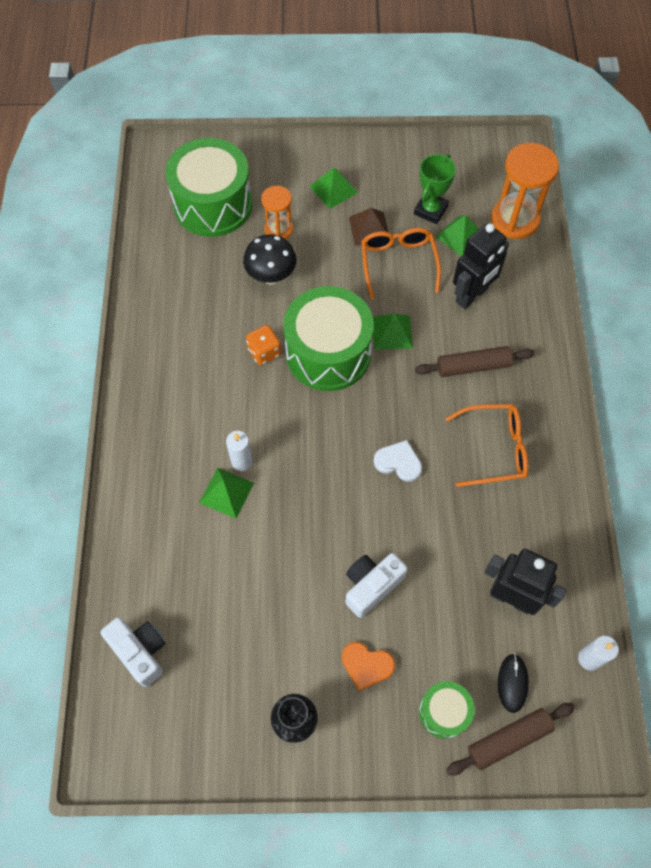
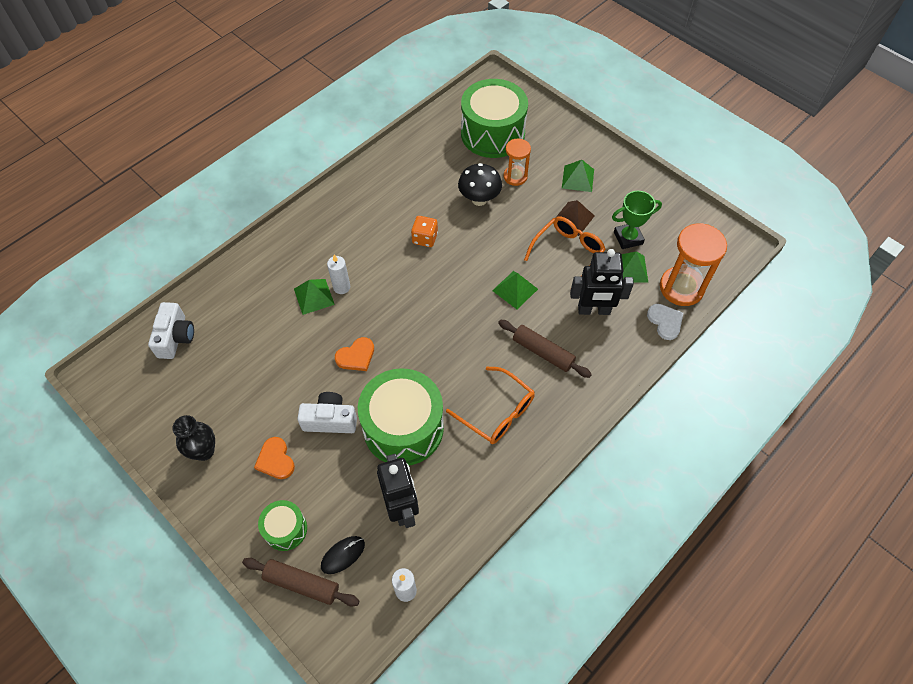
camera: 45 degrees right, 5 degrees down
(328, 353) = (461, 269): green drum -> green drum (403, 428)
(328, 510) = (356, 356): none -> orange heart
(398, 462) = (428, 366): white heart -> white heart (665, 322)

